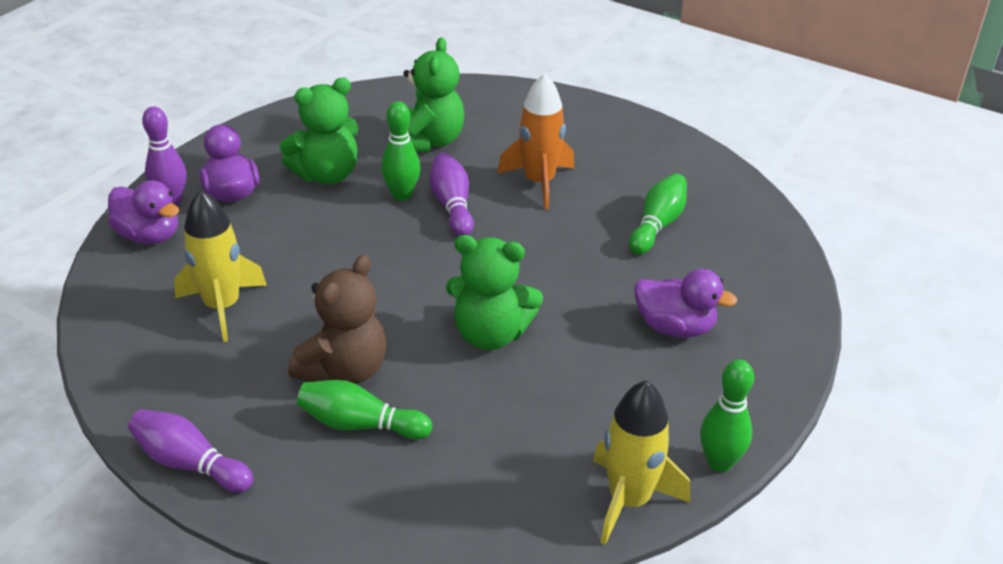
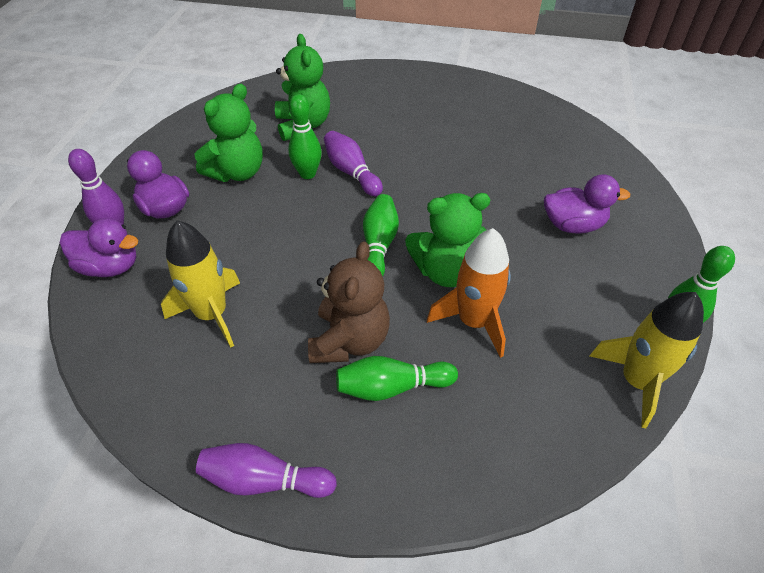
camera: 20 degrees left, 10 degrees up
(539, 182) = (405, 137): orange rocket -> orange rocket (473, 322)
(657, 225) = (509, 149): green bowling pin -> green bowling pin (379, 245)

